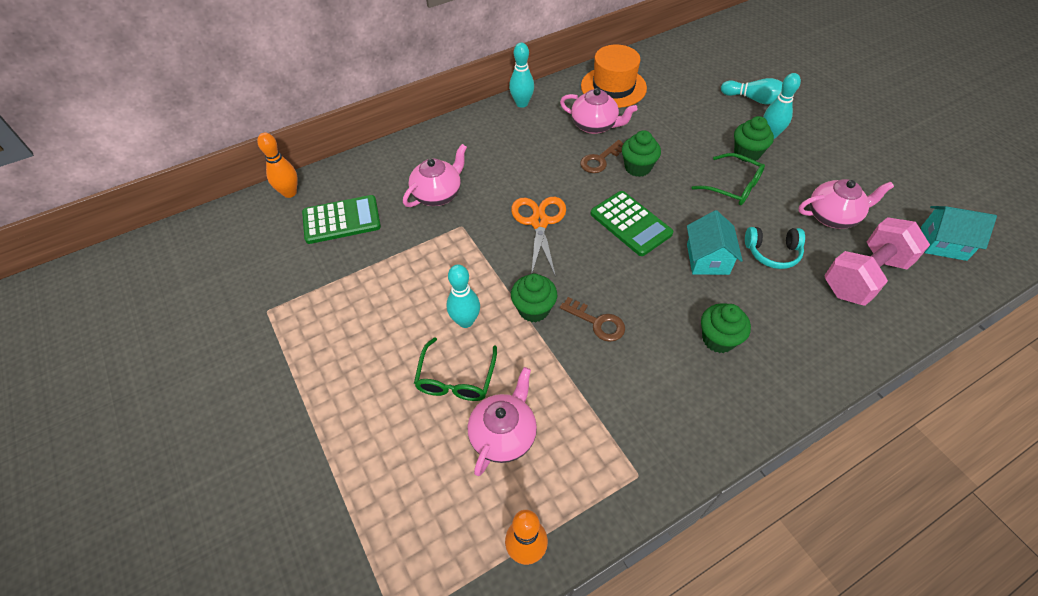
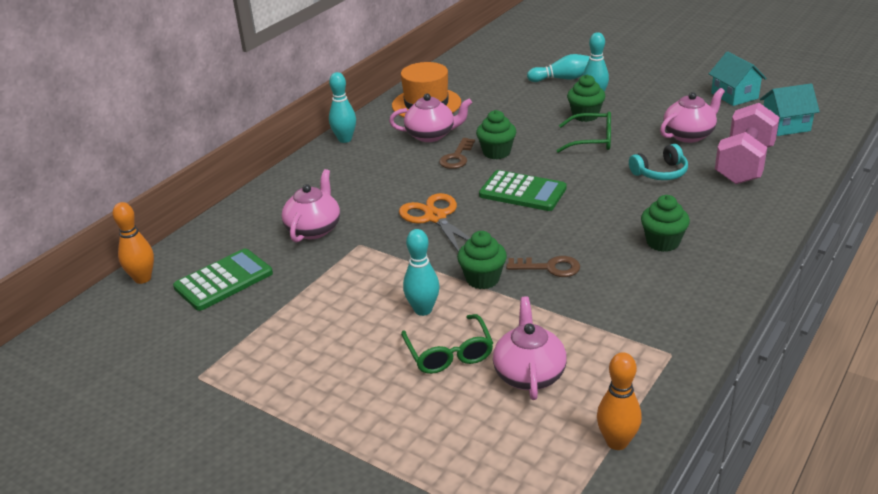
camera: 25 degrees left, 20 degrees down
(707, 259) = (610, 194): turquoise house -> turquoise house (734, 96)

